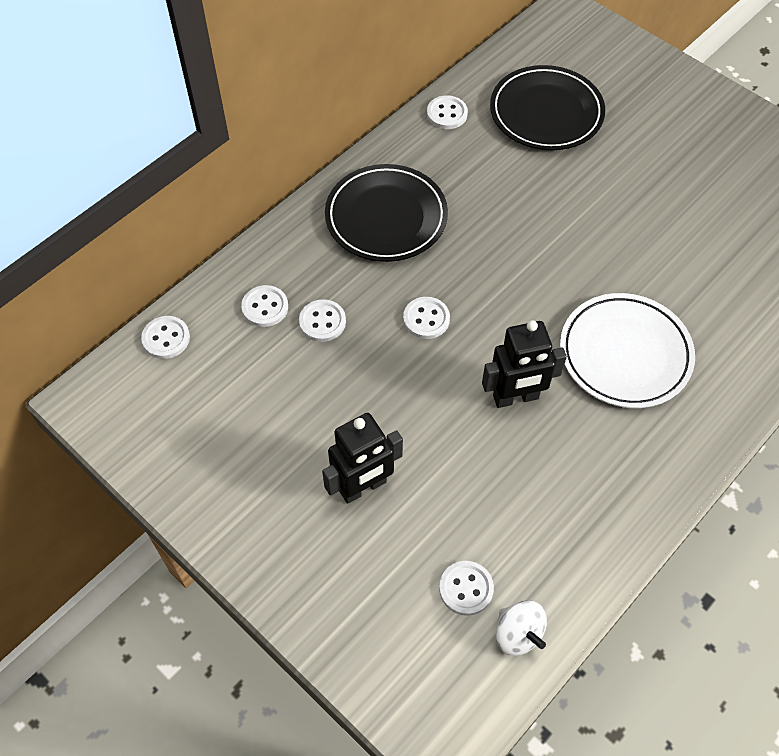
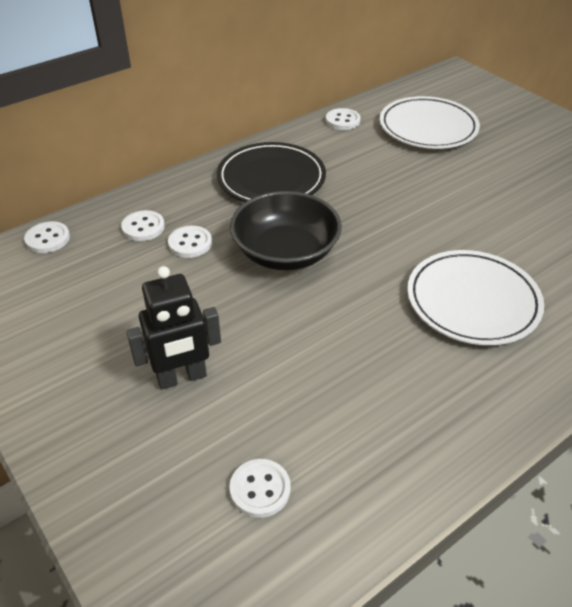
camera: 10 degrees right, 15 degrees down
(426, 319) = (285, 252): white button -> black bowl
(515, 397) = (356, 323): black robot -> none
(518, 634) = (306, 547): white spinning top -> none
(546, 112) = (428, 127): black plate -> white plate

